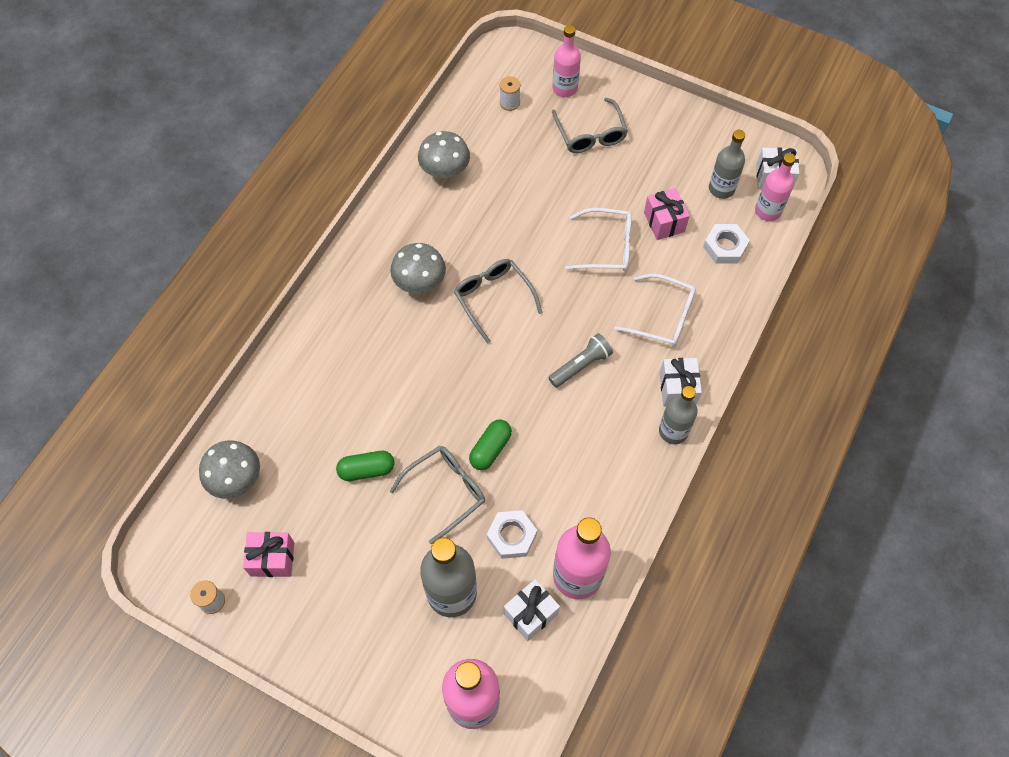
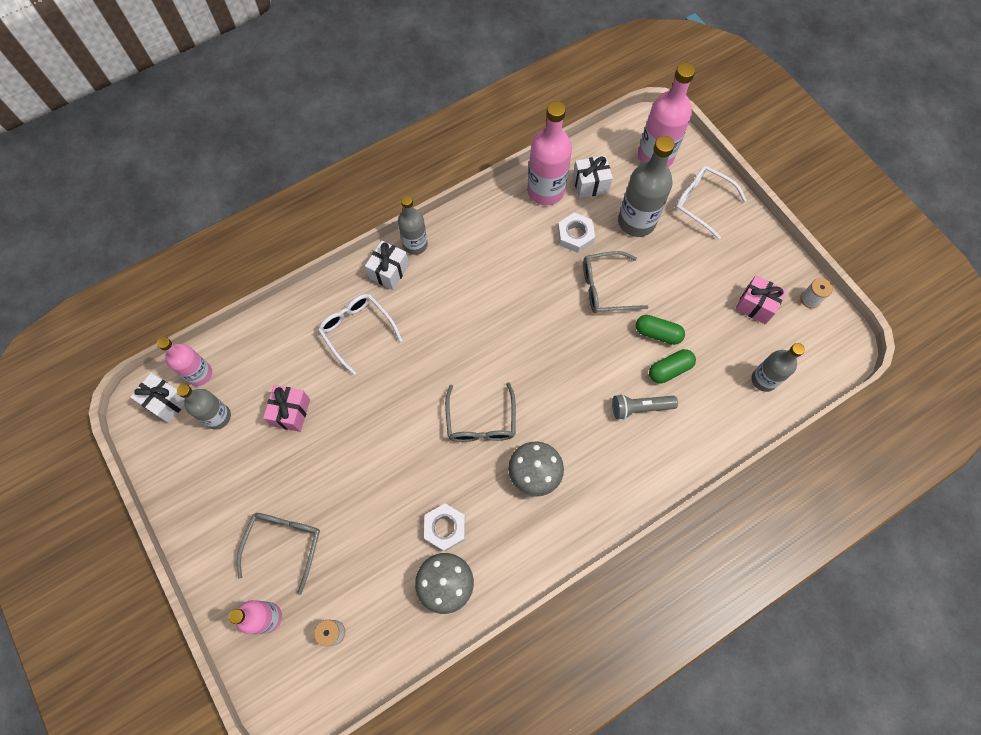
camera: 150 degrees left, 5 degrees up
(235, 478) = (764, 379): grey mushroom -> grey bottle
(490, 449) = (555, 301): green capsule -> green capsule (669, 370)
(581, 365) = (448, 327): grey flashlight -> grey flashlight (640, 408)
(606, 247) = (356, 416): white glasses -> white glasses (702, 203)
(725, 247) = (261, 362): white nut -> white nut (445, 528)

